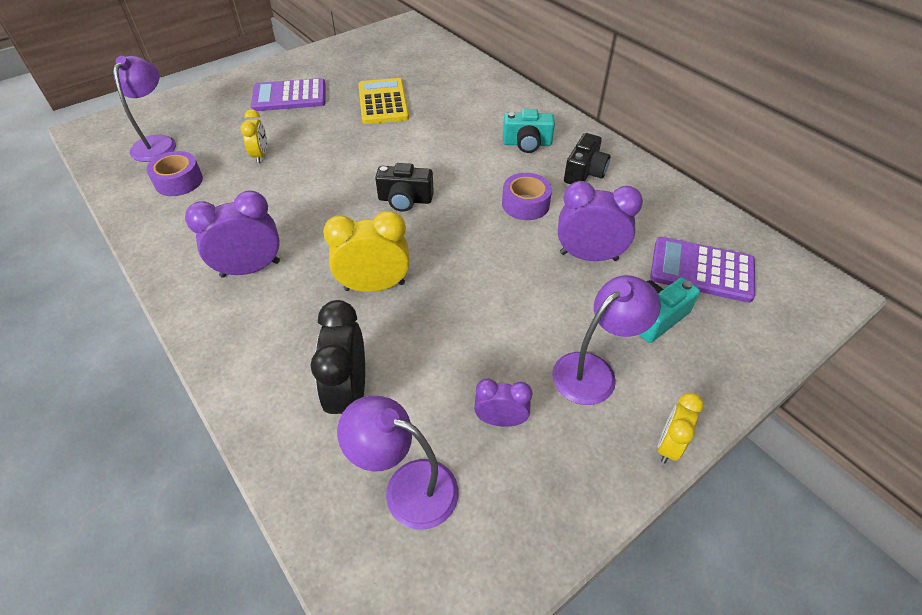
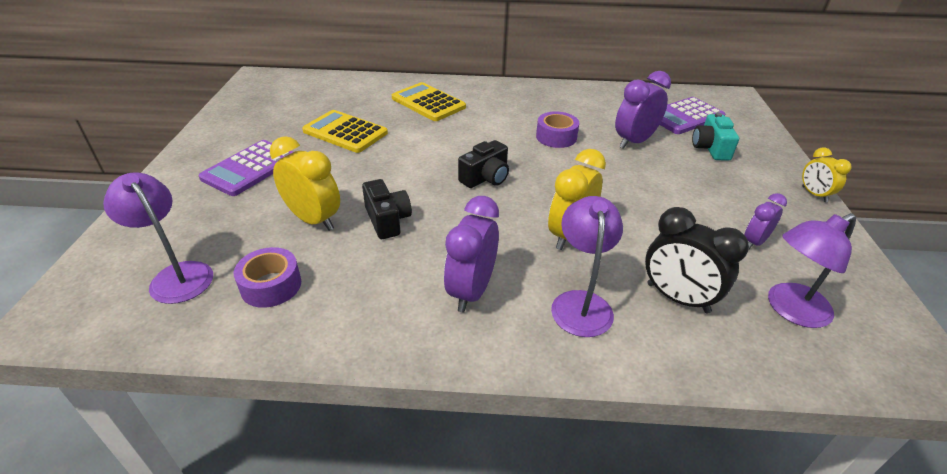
camera: 50 degrees left, 10 degrees down
(261, 155) = (314, 220): yellow clock -> yellow clock, size x1.67
(482, 110) = (428, 103): none -> yellow calculator
(527, 143) = (493, 106): turquoise camera -> none
(584, 173) = (552, 104): black camera -> black camera (387, 220)
(593, 371) = (737, 189): purple lamp -> purple lamp (580, 303)

